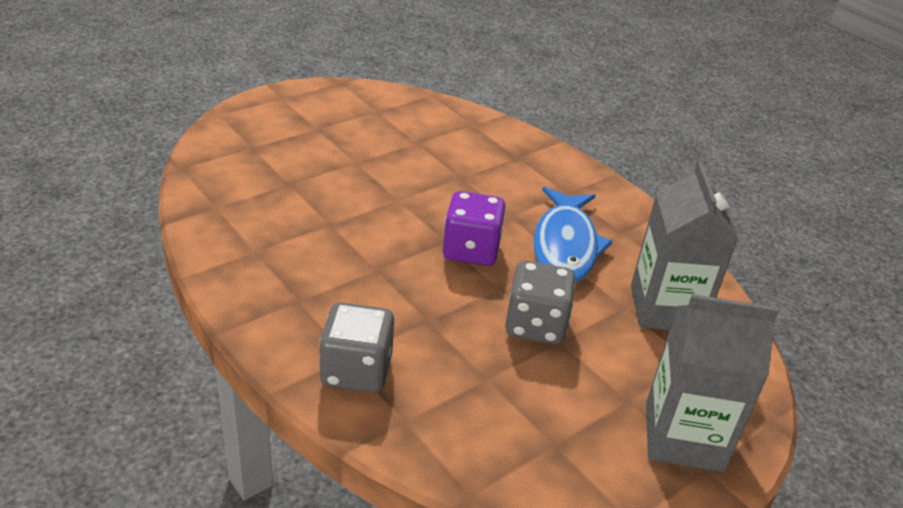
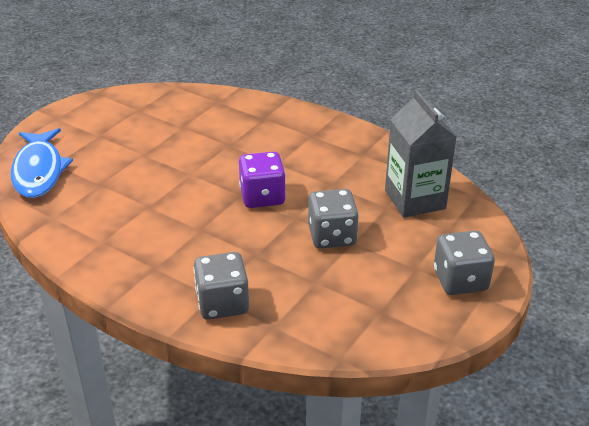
camera: 15 degrees left, 0 degrees up
(565, 246) = (327, 175): blue fish -> blue fish (39, 171)
(683, 437) = (460, 280): grey carton -> grey dice

